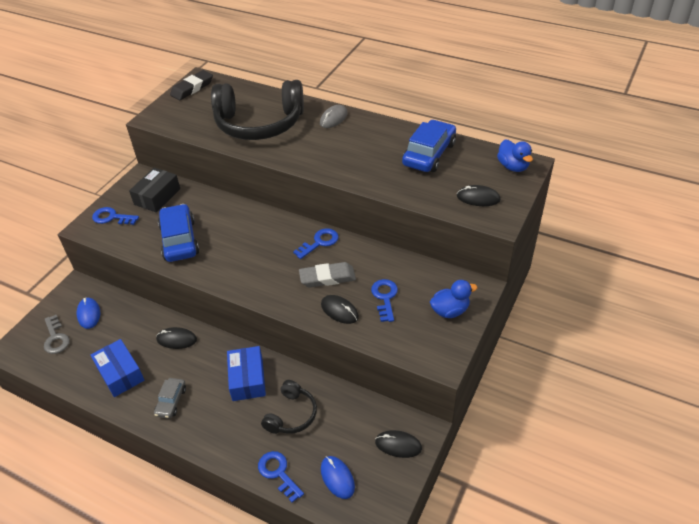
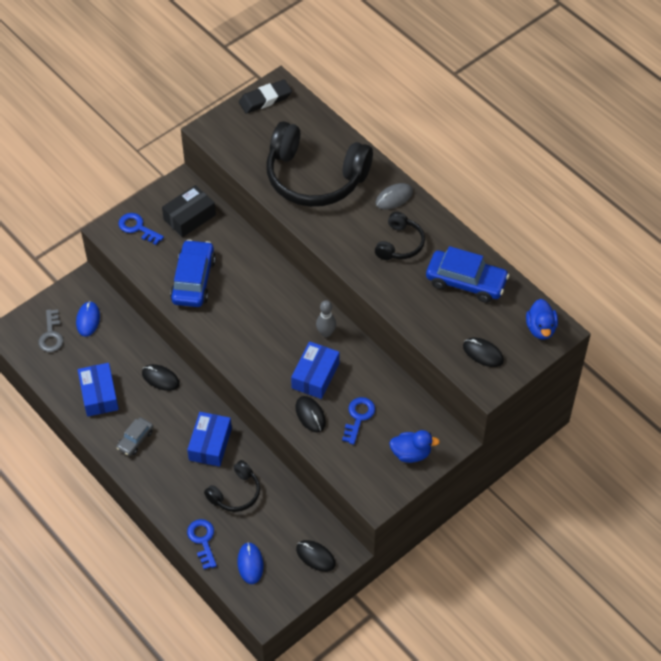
camera: 20 degrees right, 10 degrees up
(319, 242) = (326, 333): blue key -> grey bowling pin
(327, 277) = (315, 376): grey eraser -> blue box
(357, 145) = (400, 244): none -> black headphones
(429, 154) = (466, 282): blue car -> blue car turned 60 degrees clockwise

